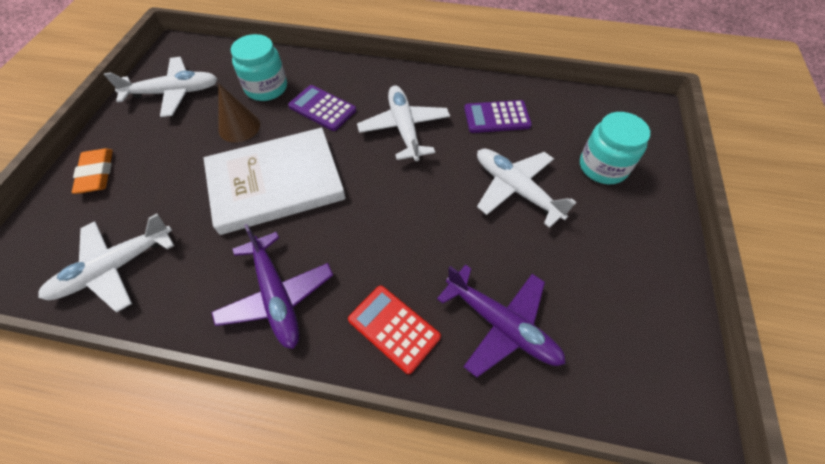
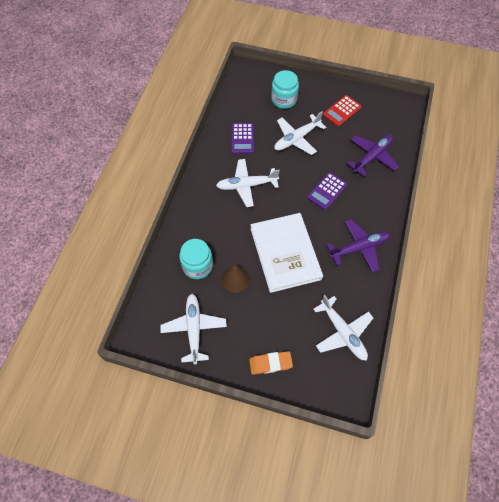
camera: 85 degrees left, 5 degrees up
(322, 108) = (223, 230): purple calculator -> purple calculator (327, 191)
(394, 328) = (375, 198): red calculator -> red calculator (342, 111)

